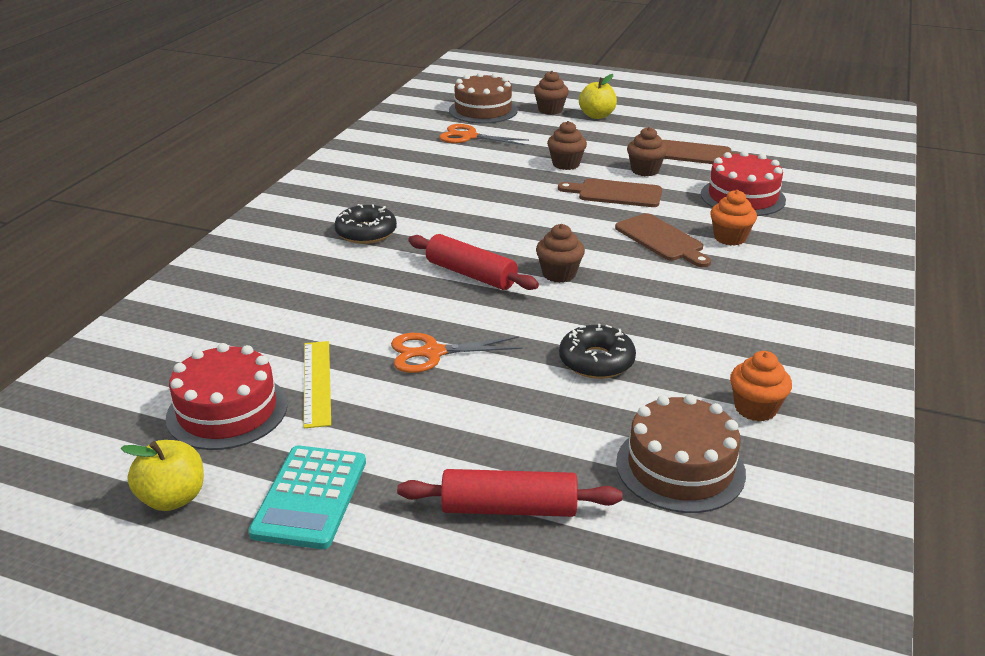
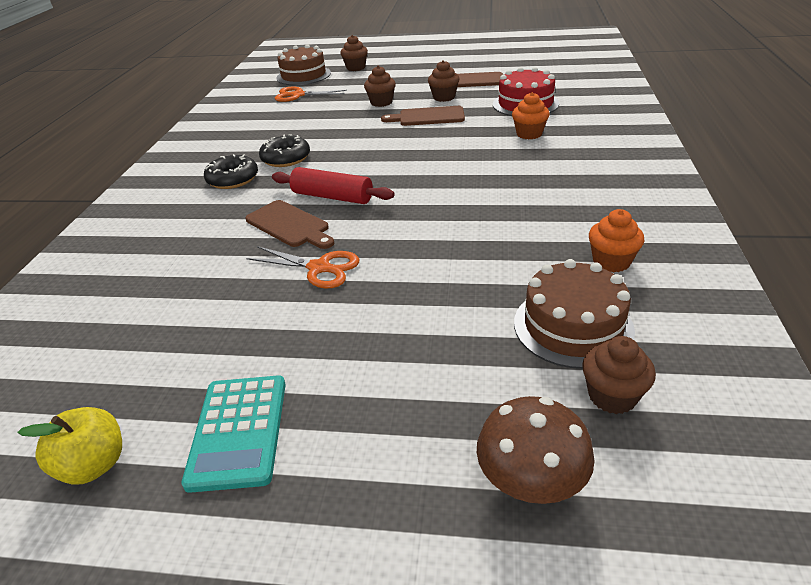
camera: 10 degrees left, 5 degrees up
(227, 411) = (137, 360): red cake -> none
(317, 382) = (219, 315): yellow ruler -> none
(432, 353) = (319, 268): orange scissors -> orange scissors turned 135 degrees counterclockwise
(509, 508) = (435, 399): red rolling pin -> none
(559, 274) = (406, 183): brown cupcake -> brown cupcake (612, 396)
(574, 598) = (531, 479): none -> brown mushroom
(596, 361) = (463, 248): black donut -> black donut (286, 158)
(597, 116) = (392, 66): yellow apple -> none
(661, 240) = (477, 144): brown cutting board -> brown cutting board (289, 225)

